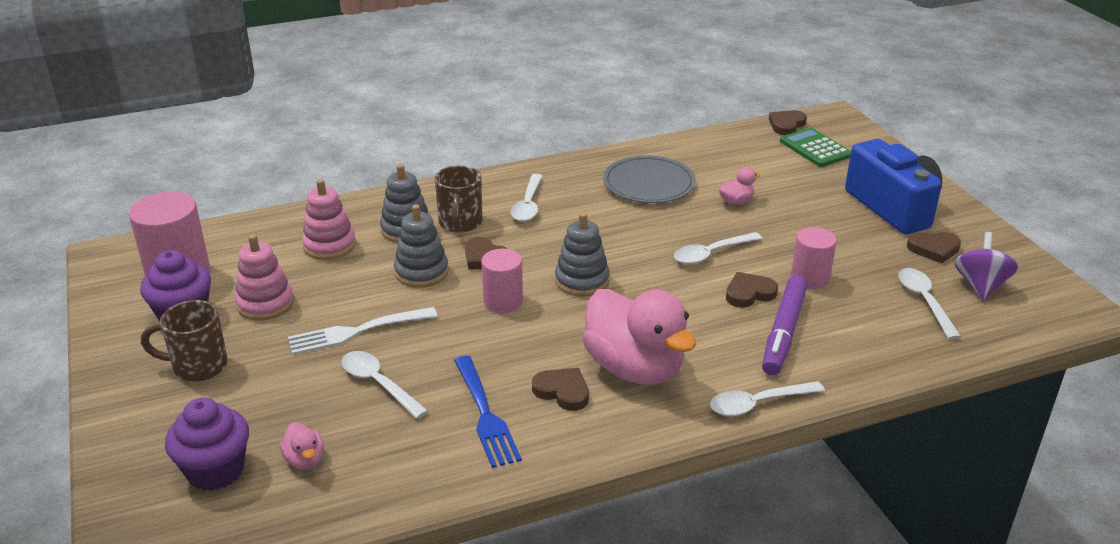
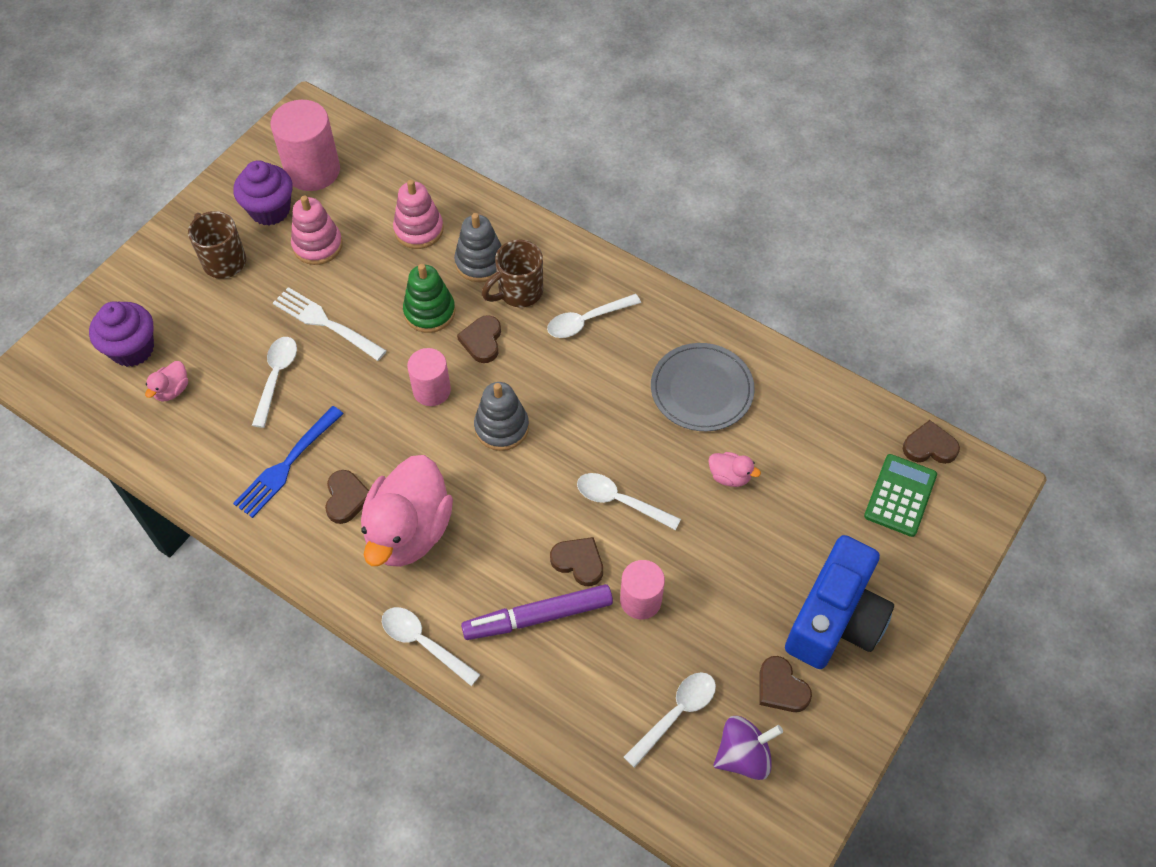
camera: 55 degrees right, 25 degrees up
(421, 272) = (429, 312): grey stacking toy -> green stacking toy

